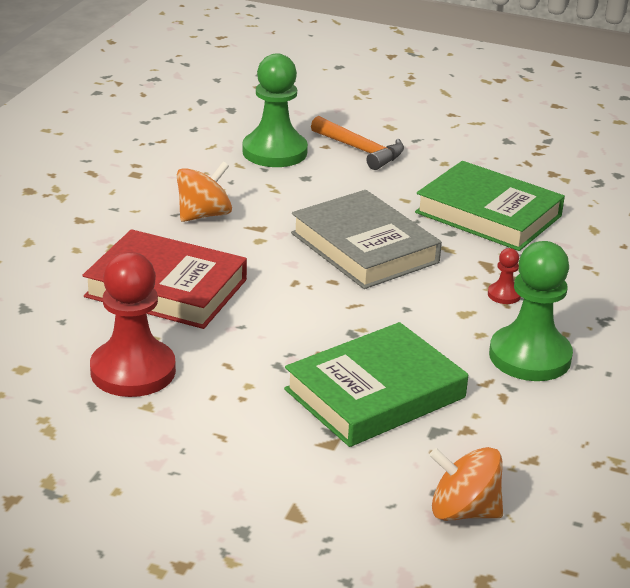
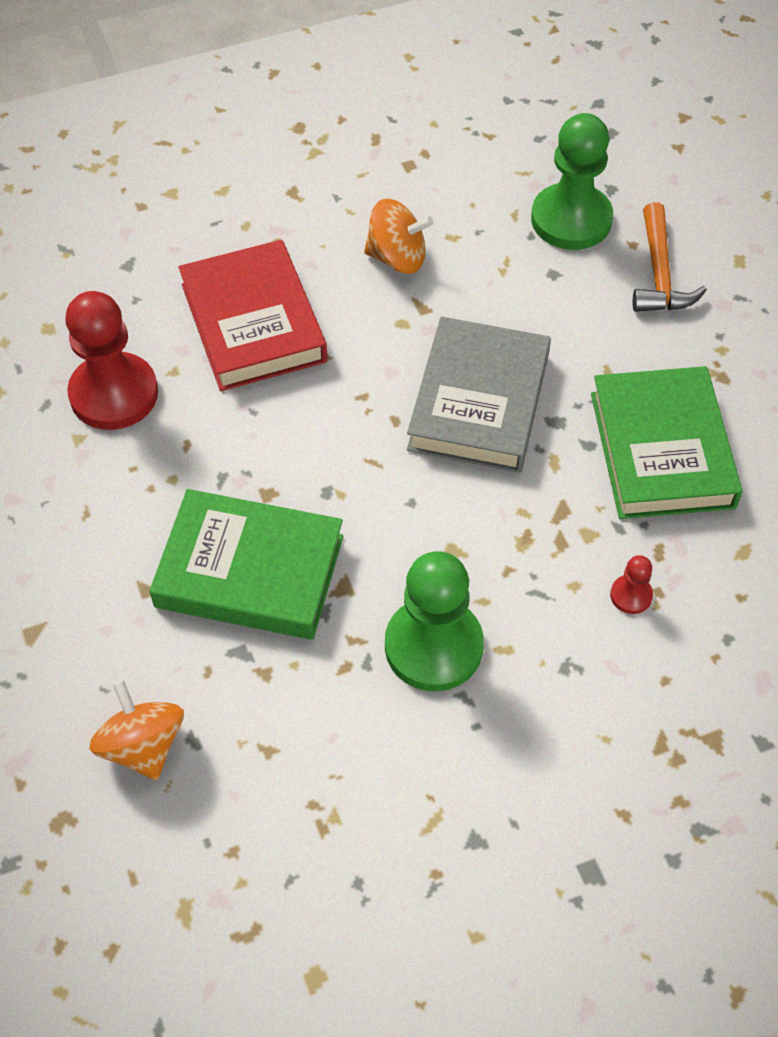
camera: 50 degrees right, 25 degrees up
(504, 295) = (521, 558): red pawn -> red pawn (631, 595)

